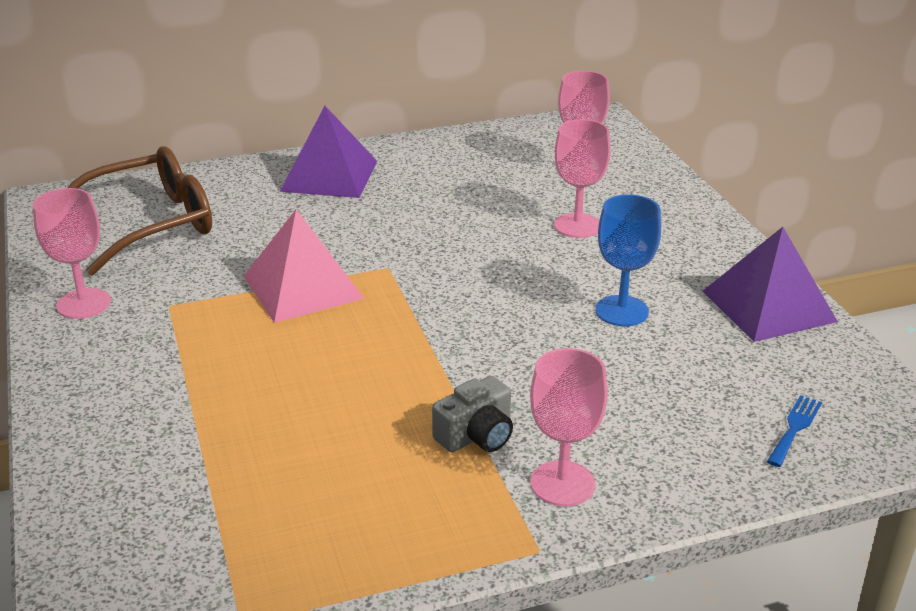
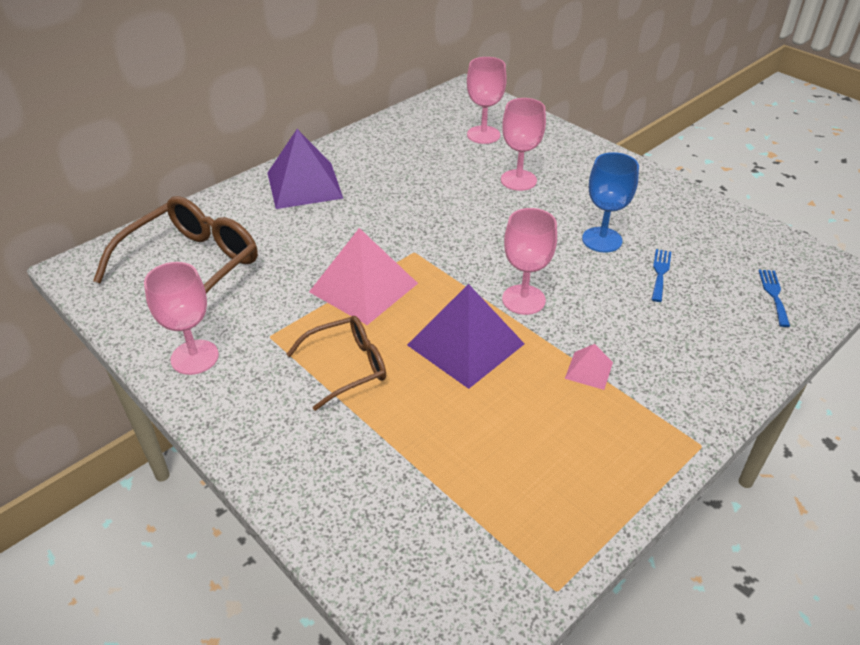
camera: 25 degrees left, 10 degrees up
(219, 354) = (347, 366): none -> brown glasses
(476, 435) = (589, 370): grey camera -> pink pyramid
(562, 483) = (674, 387): pink goblet -> pink goblet (523, 300)
(663, 364) = (660, 273): none -> blue fork
(768, 306) = (687, 208): purple pyramid -> purple pyramid (465, 344)

